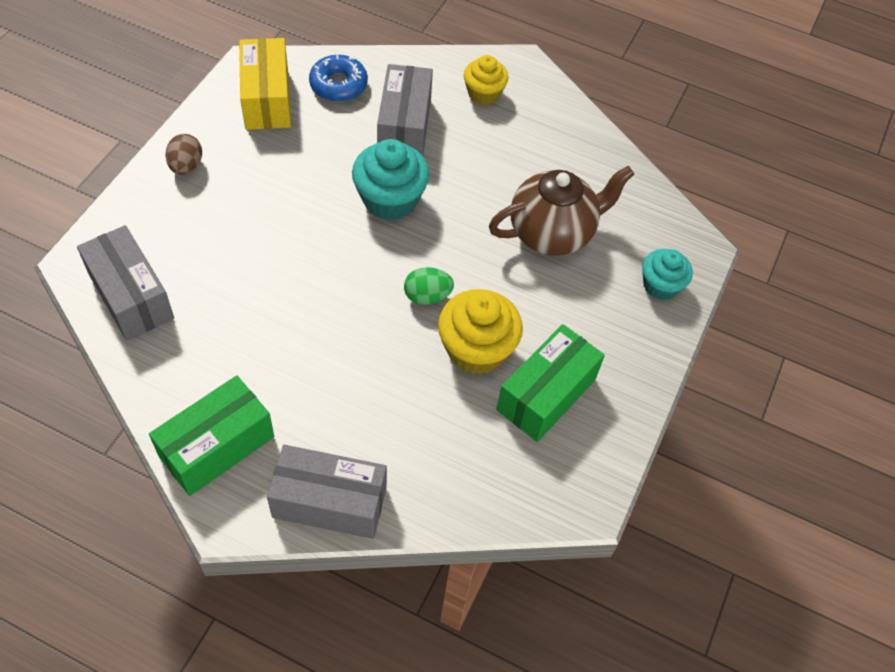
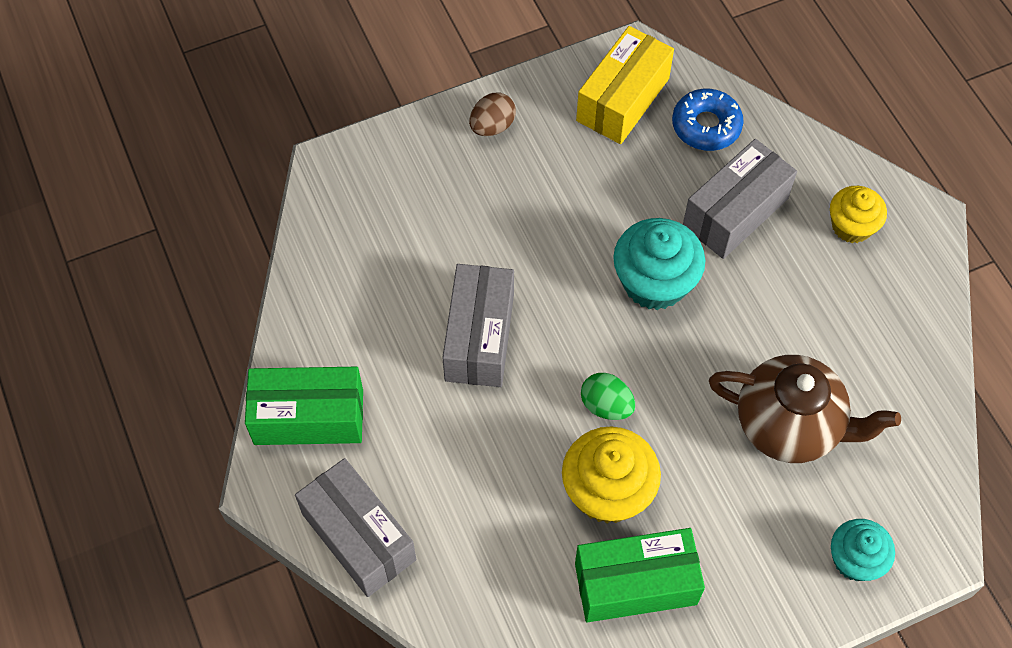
camera: 45 degrees right, 5 degrees up
(131, 296) = (347, 226): grey box -> grey box (479, 337)

